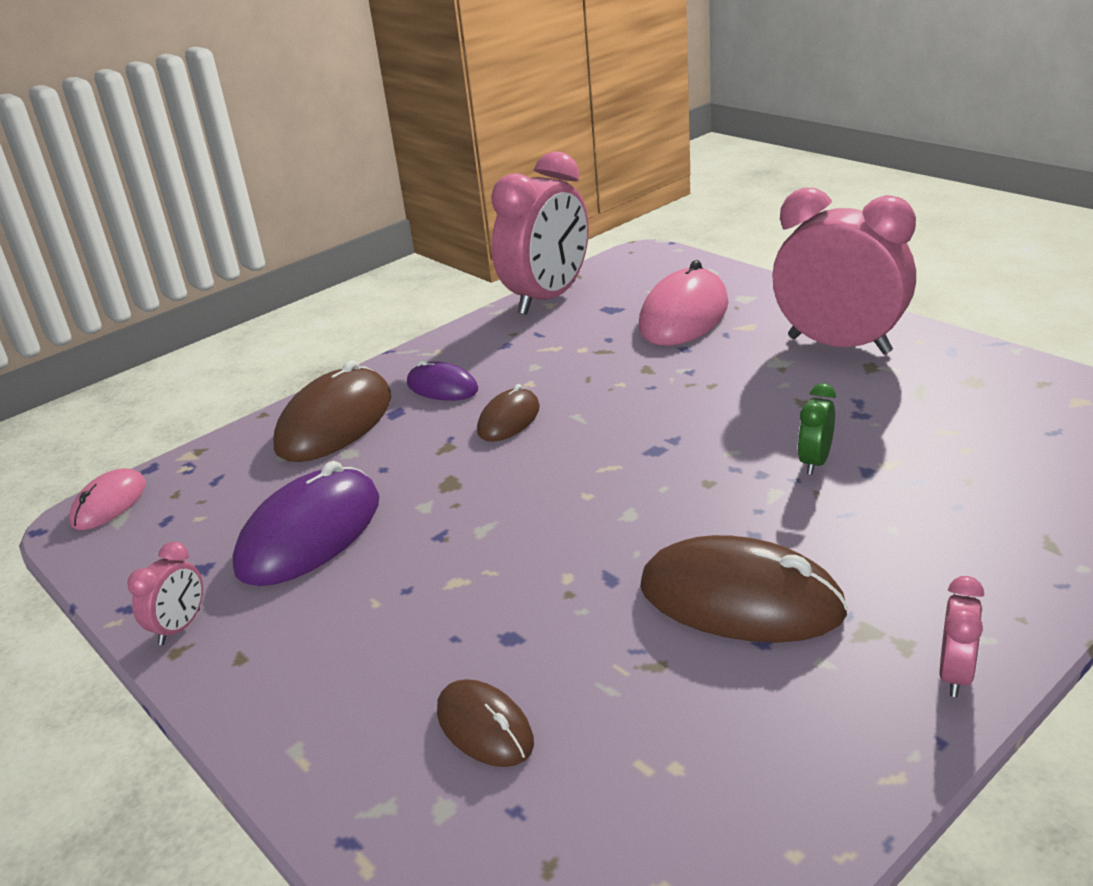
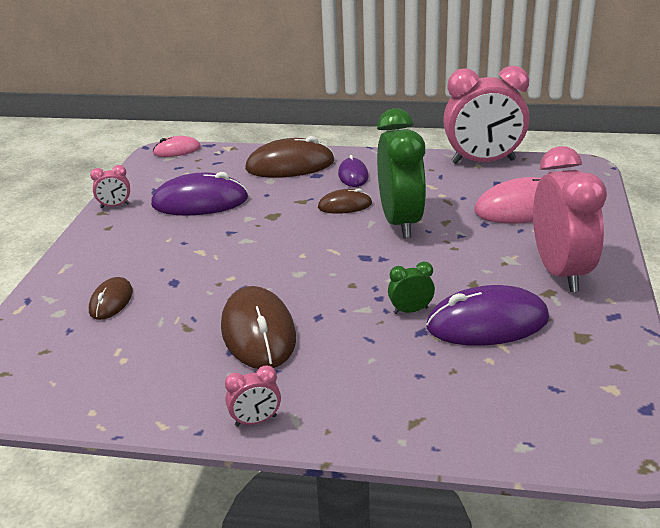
camera: 50 degrees right, 0 degrees up
(607, 397) = (400, 222): none -> green clock
(893, 423) = (487, 323): none -> purple mouse

